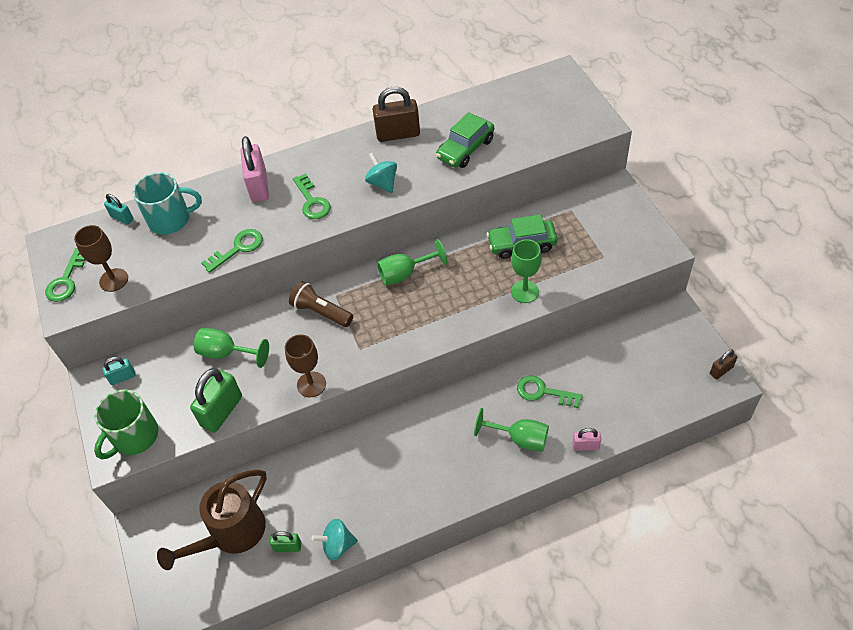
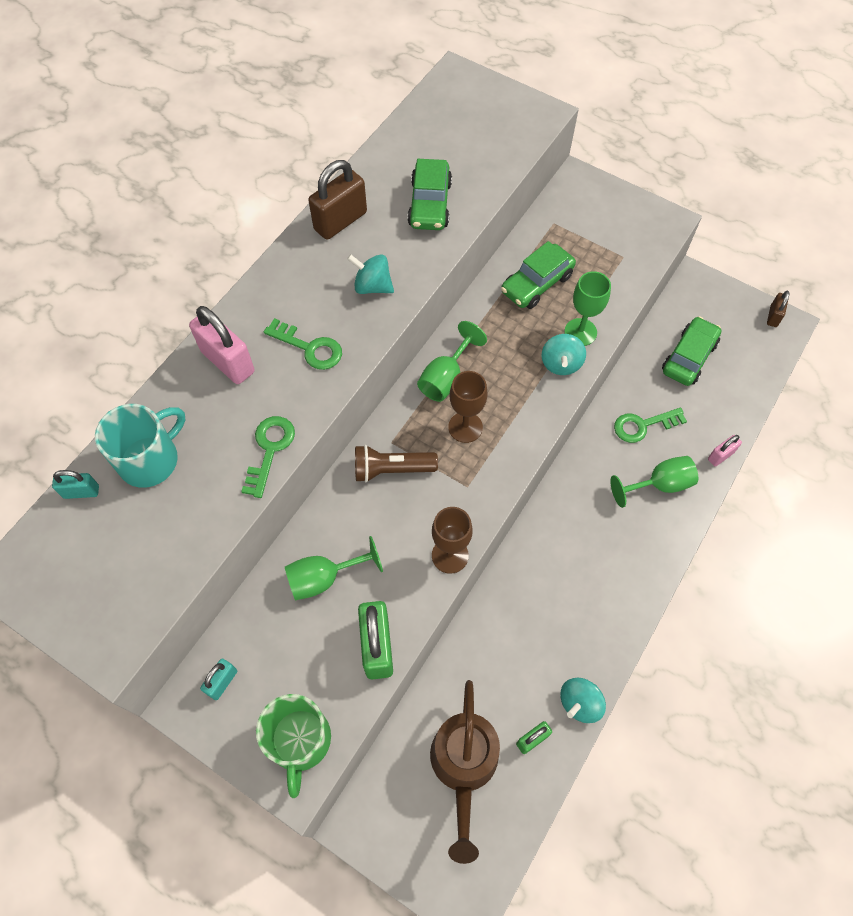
camera: 40 degrees left, 10 degrees up
(66, 280) = (76, 613): green key -> none
(114, 280) = (143, 575): brown goblet -> brown goblet (465, 427)
(492, 305) = (561, 364): none -> turquoise spinning top
(622, 364) = (689, 357): none -> green car

